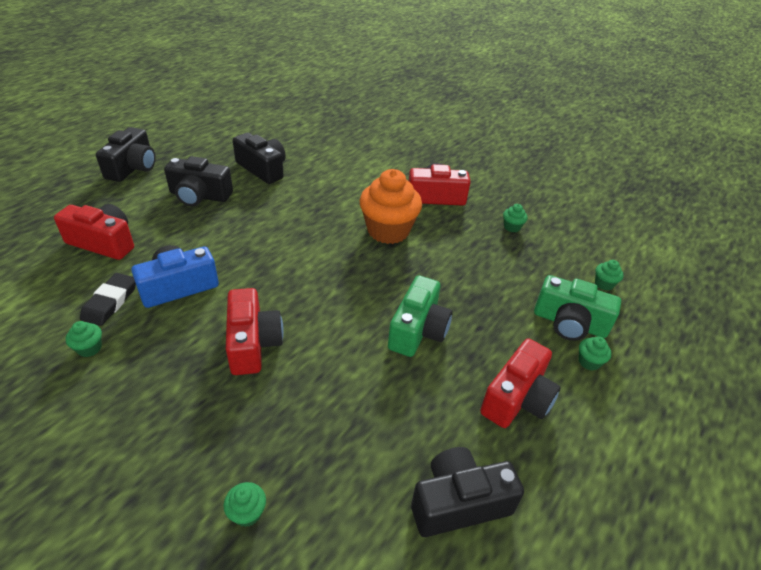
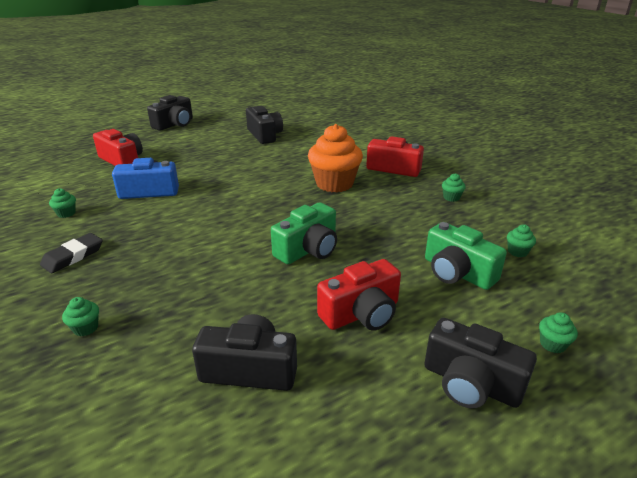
camera: 25 degrees right, 10 degrees down
(110, 302) = (99, 192): black eraser -> black eraser (73, 256)
(199, 196) = (206, 144): black camera -> black camera (470, 383)
(253, 343) = (173, 232): red camera -> none
(589, 362) = (455, 304): green cupcake -> green cupcake (552, 344)

